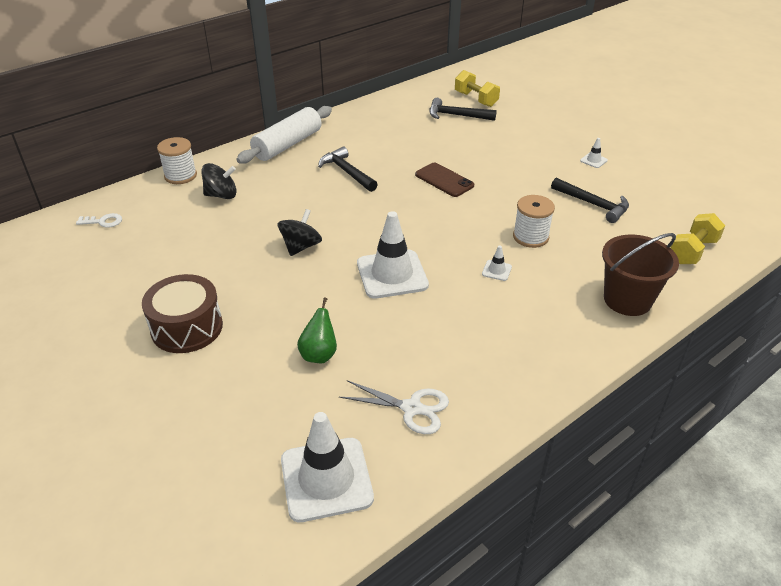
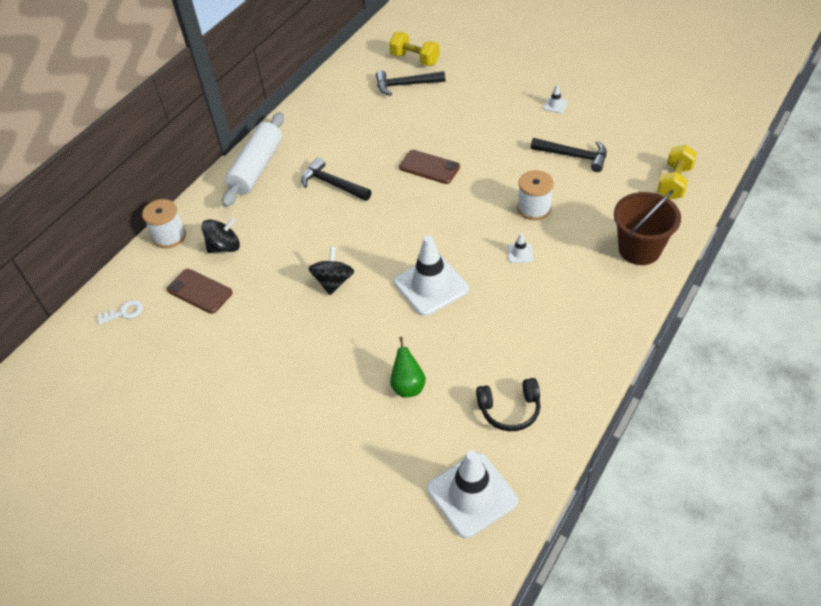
camera: 15 degrees left, 10 degrees up
(177, 222) = (199, 291): none -> brown phone
(187, 327) = (276, 398): brown drum -> none
(412, 408) = (510, 410): white scissors -> black headphones

